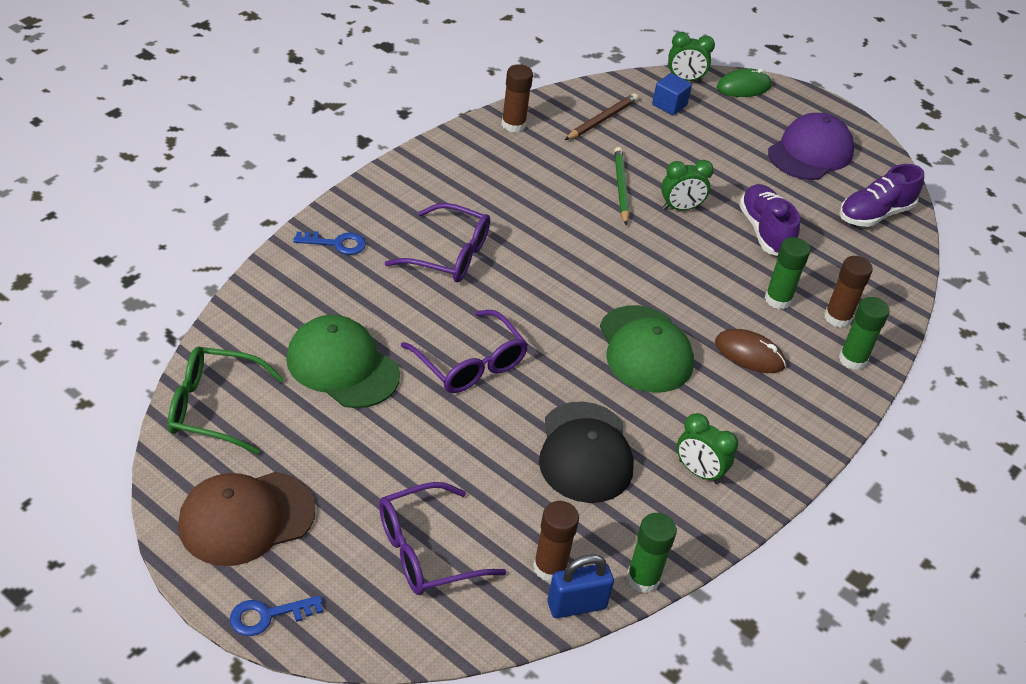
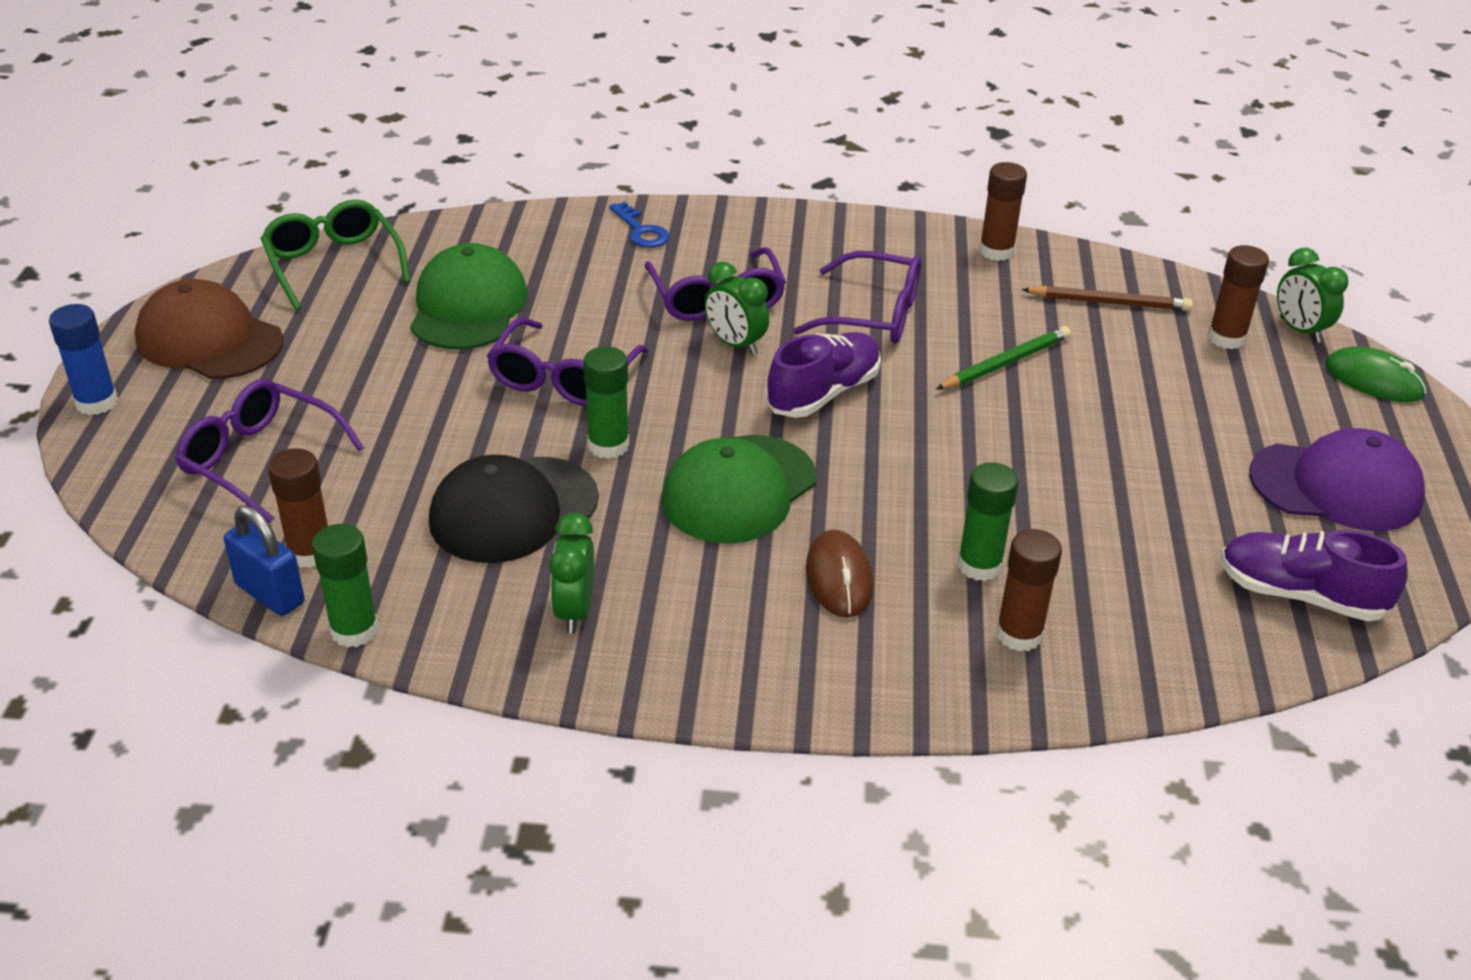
camera: 60 degrees right, 5 degrees down
(268, 616) = (96, 402): blue key -> blue glue stick
(529, 205) = (874, 315): none -> purple glasses
(669, 105) = (1226, 338): blue cube -> brown glue stick
(680, 208) = (1037, 421): green clock -> green clock (735, 344)
(764, 231) = (1100, 505): purple shoe -> purple shoe (823, 393)
(852, 359) = (951, 679): green glue stick -> green glue stick (608, 445)

